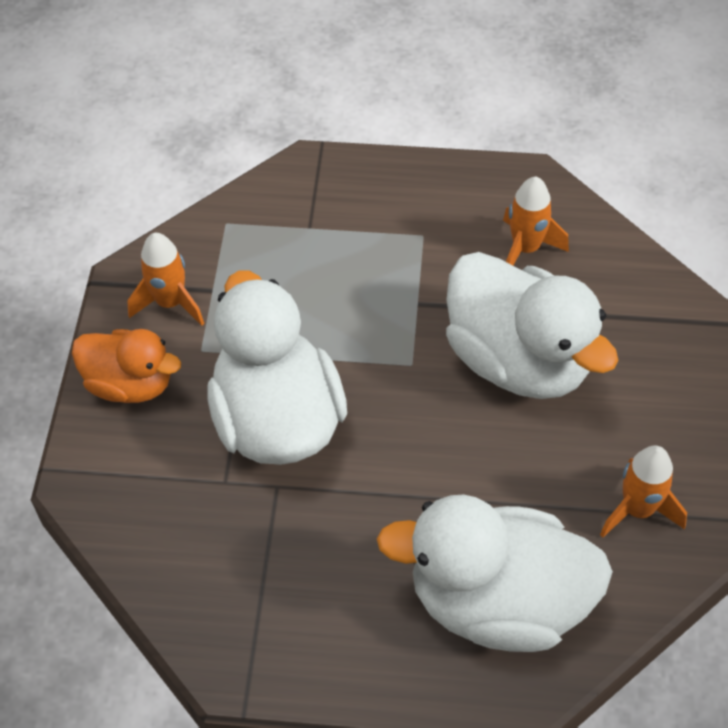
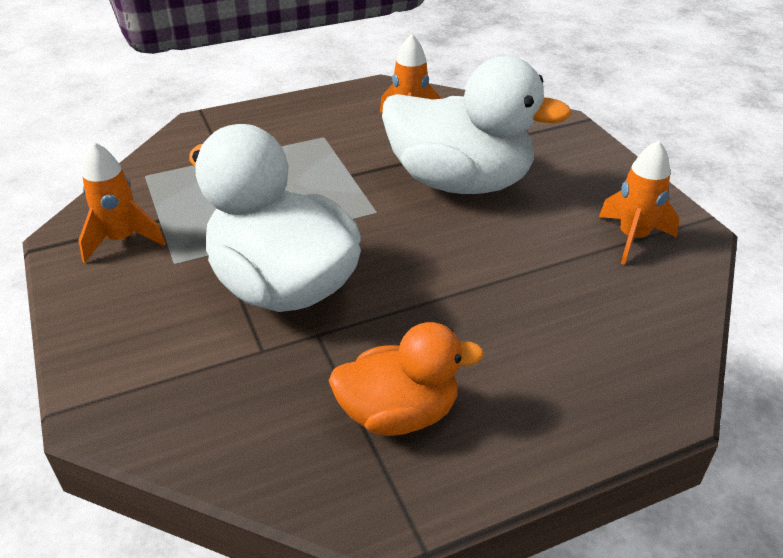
camera: 30 degrees left, 15 degrees down
(130, 384) = (114, 310): orange duck -> orange duck (399, 413)
(498, 602) = (585, 340): white duck -> none

